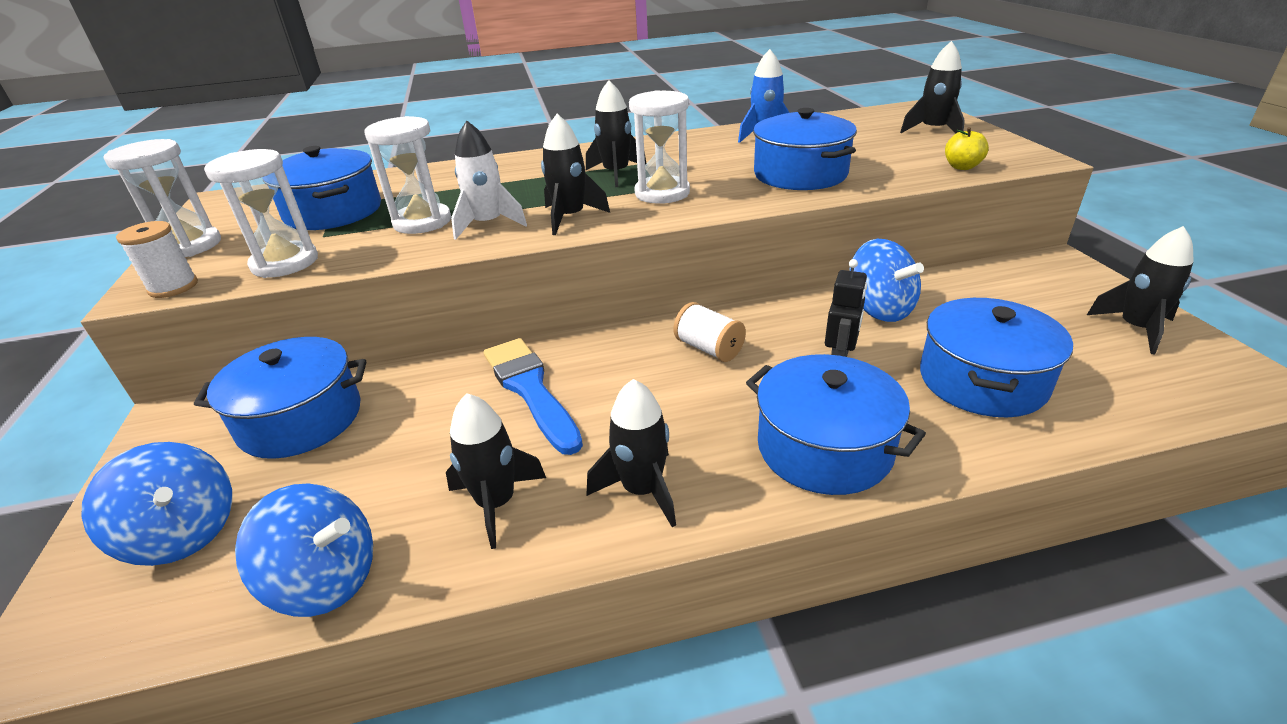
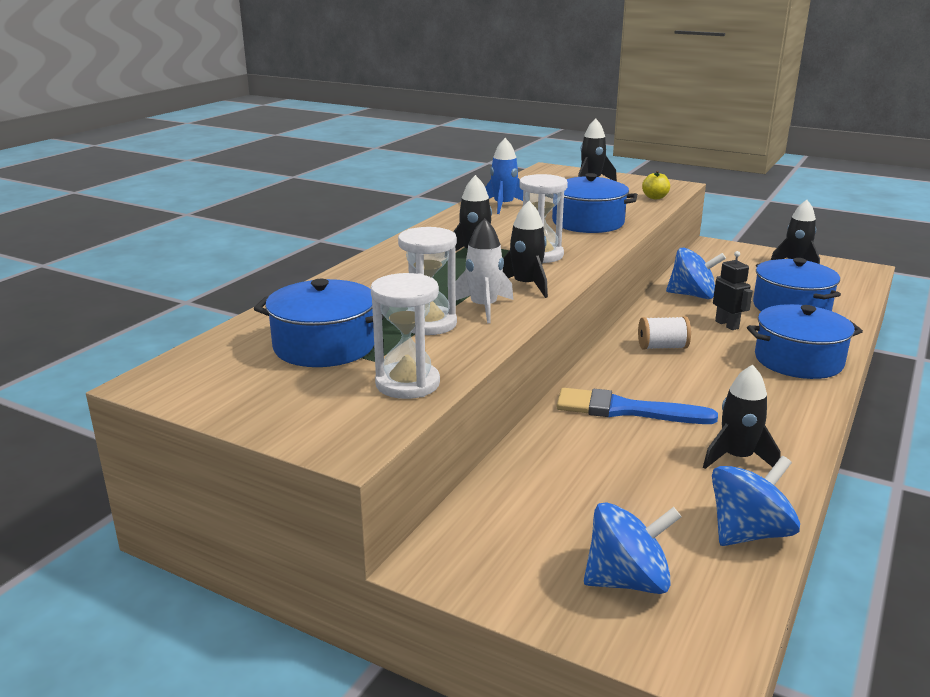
camera: 50 degrees left, 10 degrees down
(173, 287) = (366, 434): white spool -> none
(189, 246) = (267, 414): white hourglass -> none
(300, 419) = (532, 501): blue pot -> none
(642, 490) = (776, 414): black rocket -> none

